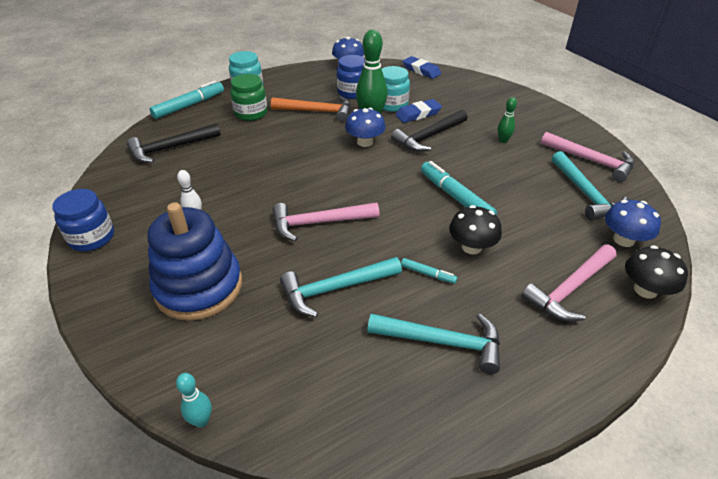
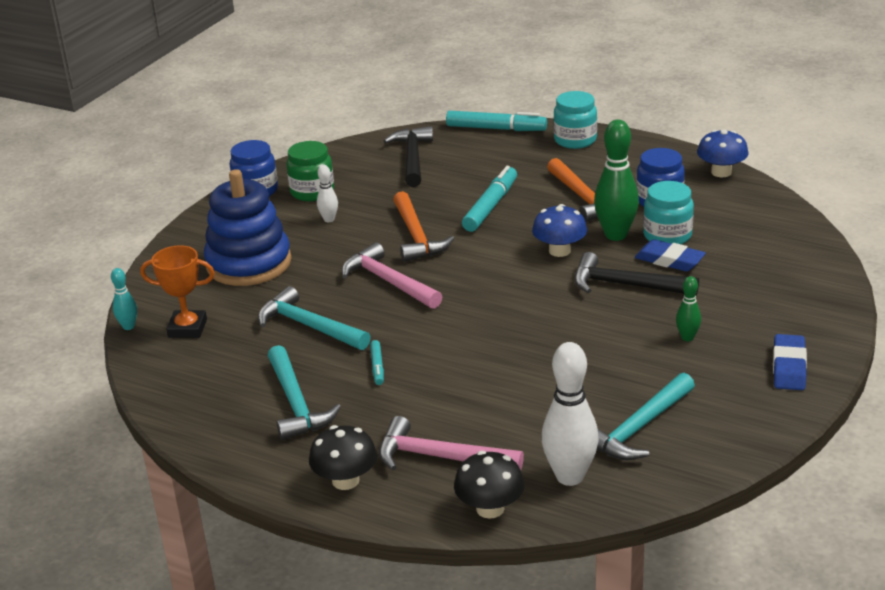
camera: 60 degrees right, 10 degrees down
(171, 148) = (412, 158): black hammer -> black hammer turned 60 degrees clockwise
(251, 113) = (527, 165): green jar -> green jar (312, 192)
(256, 372) = (187, 328): none -> orange trophy
(275, 187) = (416, 236): none -> orange hammer
(421, 70) = (791, 222): blue eraser -> blue eraser (789, 367)
(455, 197) = (522, 342): turquoise marker -> turquoise marker (490, 206)
(471, 247) = (445, 379): black mushroom -> black mushroom (345, 480)
(591, 161) = (725, 416): pink hammer -> none
(623, 240) = (570, 476): blue mushroom -> white bowling pin

